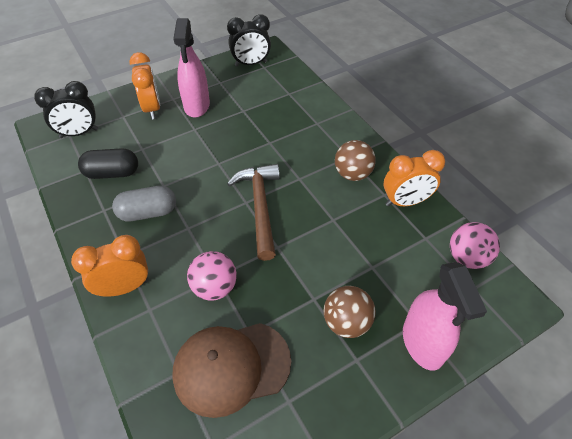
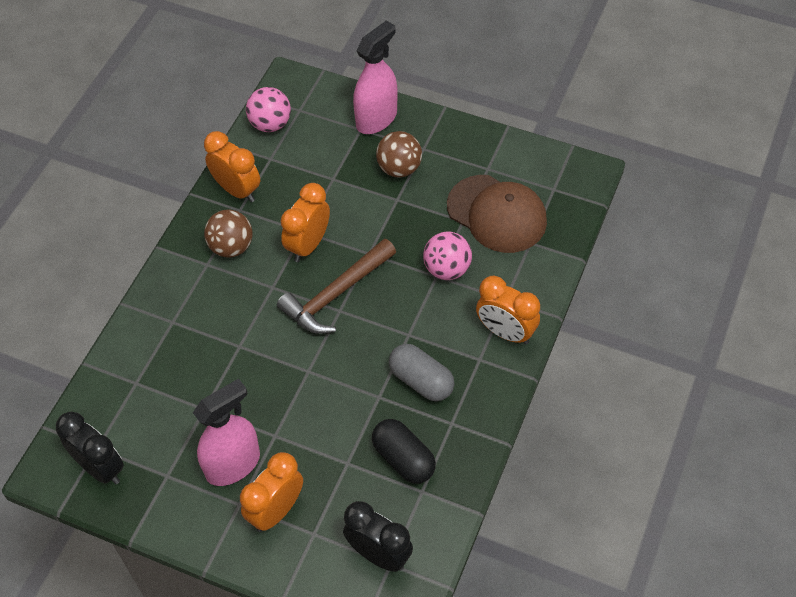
camera: 125 degrees left, 5 degrees up
(317, 215) = (308, 245): none -> orange clock

